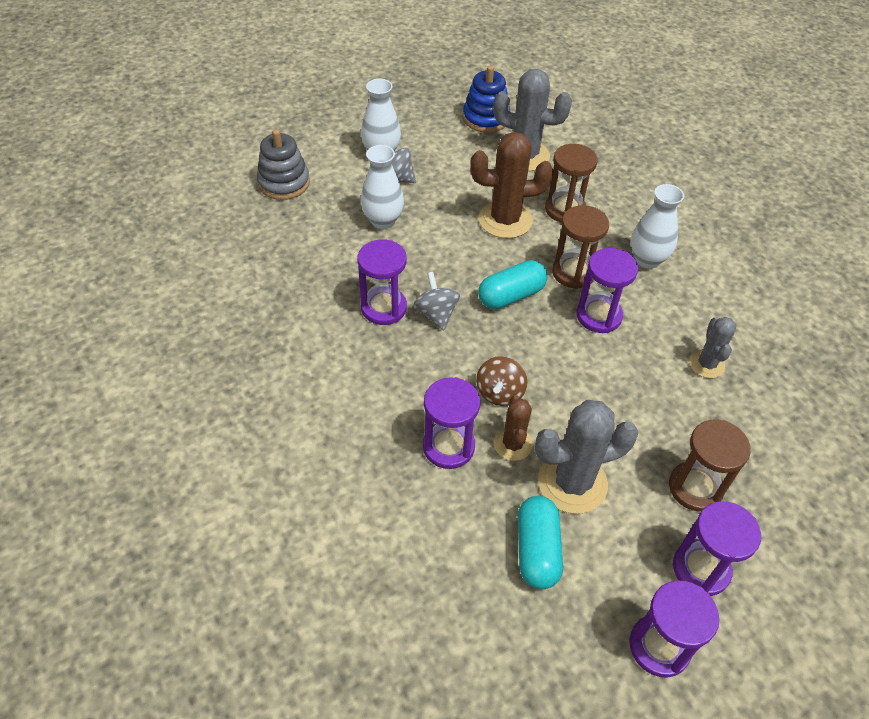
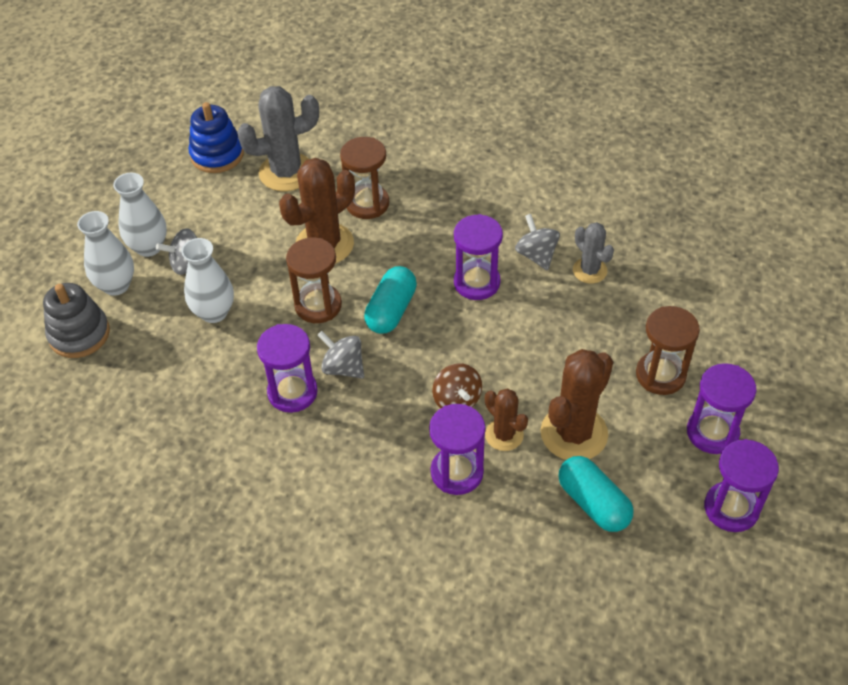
camera: 35 degrees left, 0 degrees up
(572, 483) = (574, 433): grey cactus -> brown cactus
(573, 272) = (424, 257): brown hourglass -> brown hourglass (318, 305)
(647, 259) = (473, 208): white vase -> white vase (116, 285)
(669, 325) = (536, 255): none -> grey spinning top

